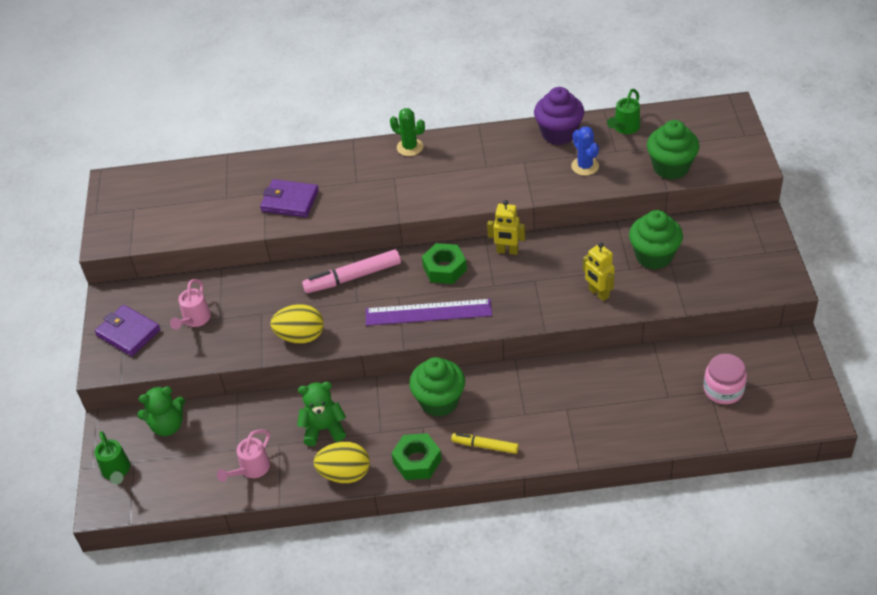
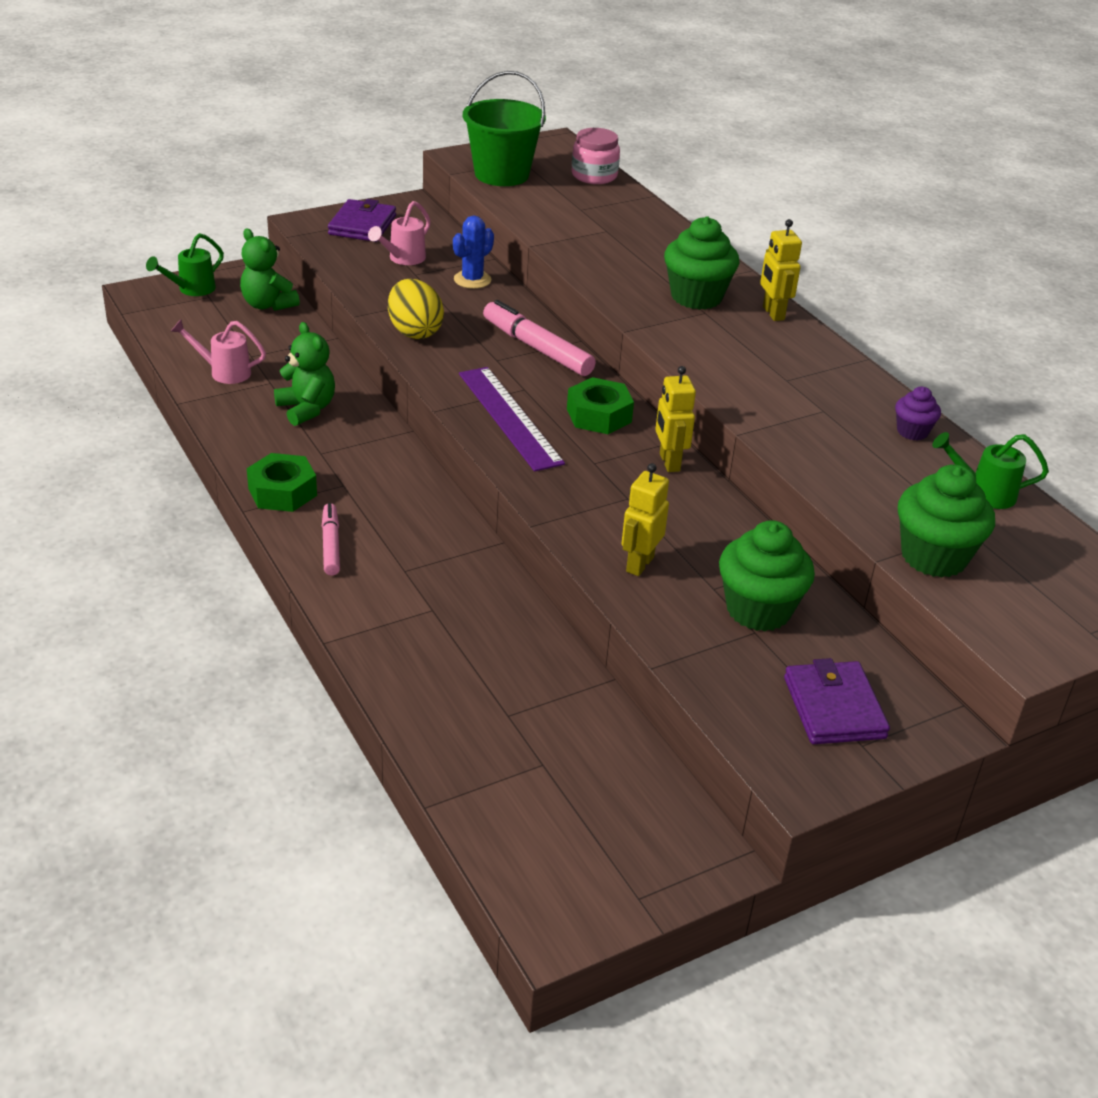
camera: 60 degrees right, 10 degrees down
(148, 225) = (501, 174): none -> green bucket
(194, 320) = (403, 259): pink watering can -> pink watering can turned 45 degrees counterclockwise
(290, 201) = (605, 249): purple wallet -> purple wallet (834, 708)
(345, 474) = (241, 440): yellow egg -> none
(410, 147) = (773, 313): green cactus -> yellow robot
(439, 401) = (392, 490): green cupcake -> green cupcake (696, 297)
(485, 446) = (330, 545): yellow marker -> pink marker
(559, 133) = (912, 431): purple cupcake -> purple cupcake, size x0.53
(585, 166) = (861, 468): blue cactus -> blue cactus (472, 280)
(723, 389) = (555, 780): pink jar -> pink jar (594, 176)

